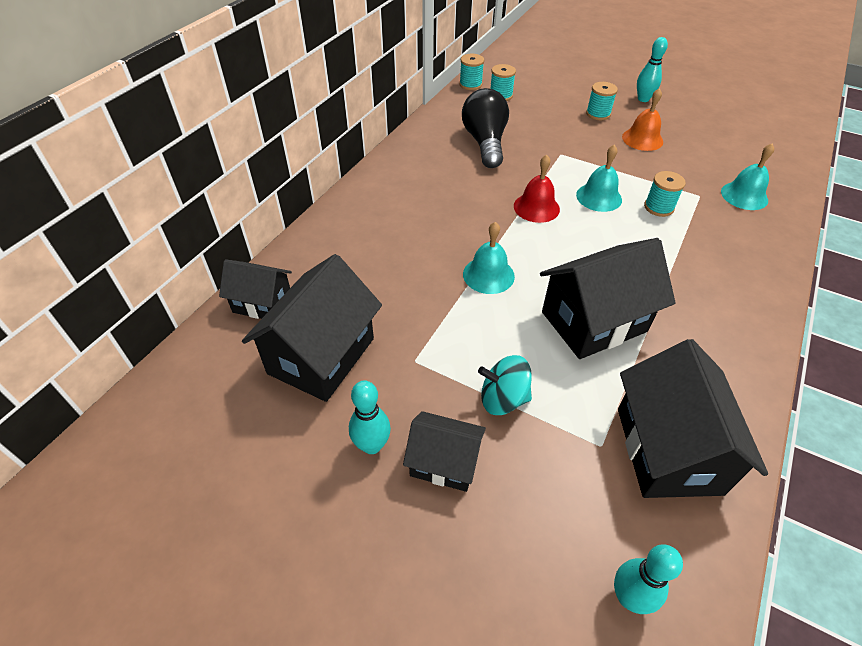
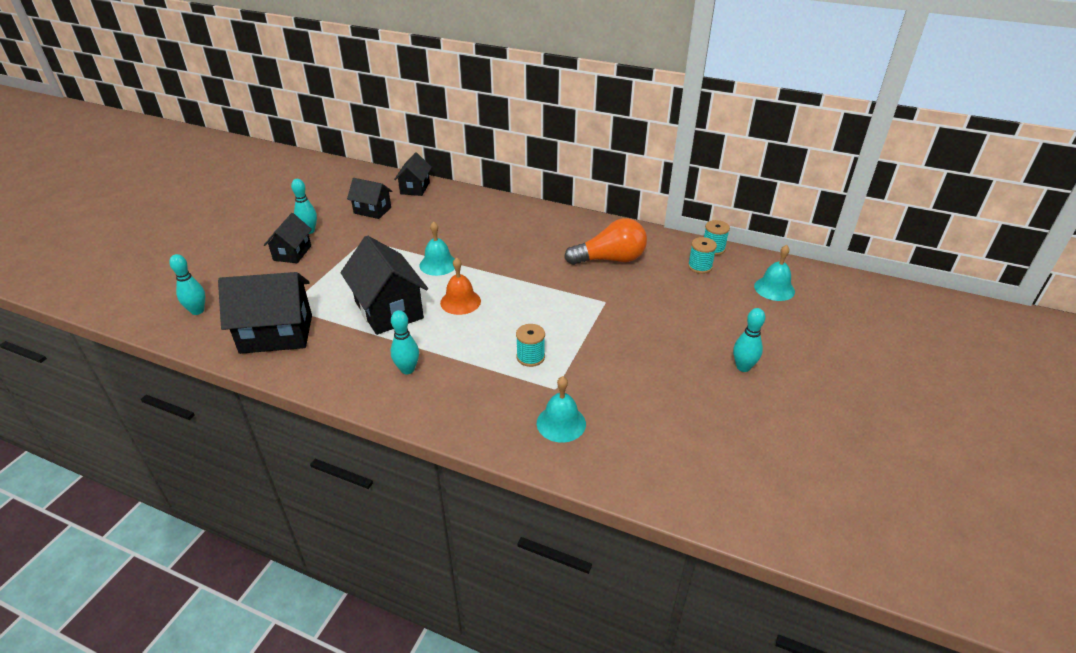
camera: 85 degrees right, 10 degrees down
(321, 356) = (372, 210): black house -> black house, size x0.58
(485, 143) = (610, 259): black light bulb -> orange light bulb
(503, 399) = (329, 271): turquoise spinning top -> none
(536, 207) = (520, 286): red bell -> none
(598, 114) = (691, 329): turquoise spool -> none
(599, 197) = (540, 321): turquoise bell -> turquoise bell (774, 288)
(642, 139) = (651, 358): orange bell -> orange bell (460, 302)
(704, 300) = (407, 369): none -> turquoise bowling pin

